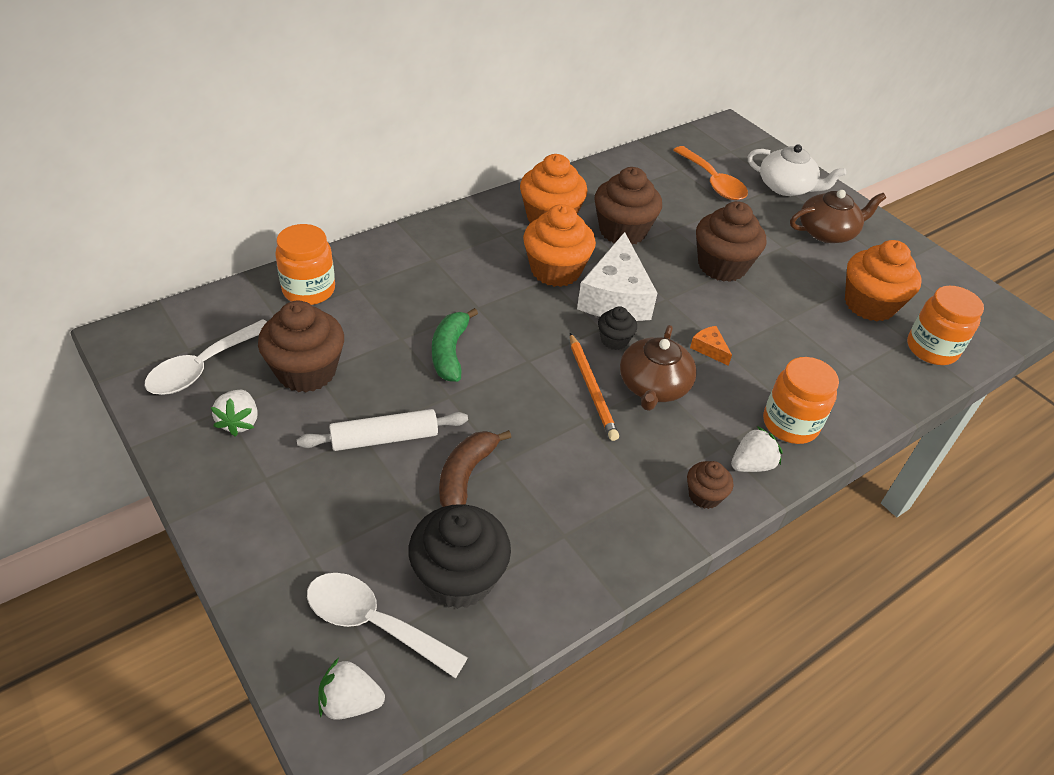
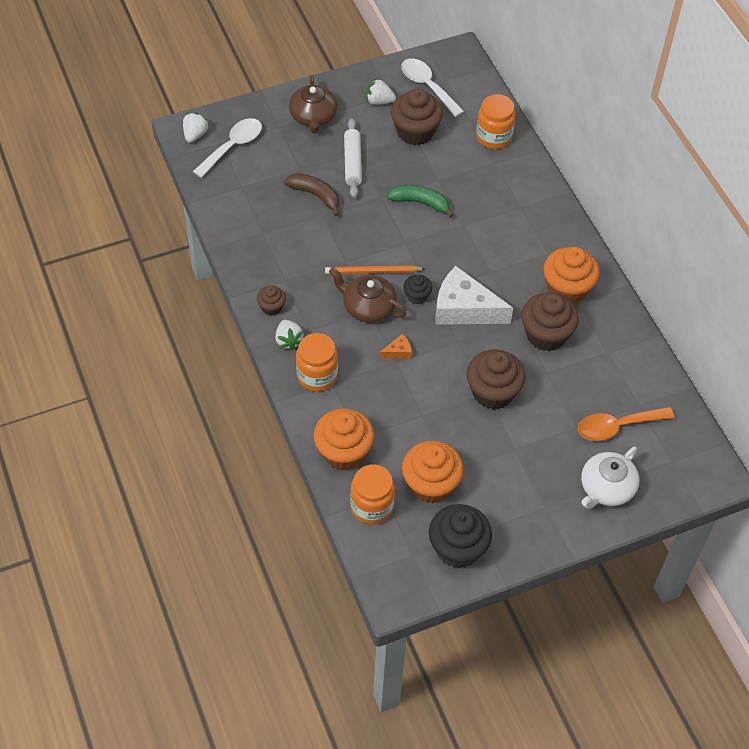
camera: 105 degrees right, 10 degrees up
(459, 578) = (249, 182): black cupcake -> black cupcake (457, 548)
(555, 270) = (499, 278): orange cupcake -> orange cupcake (343, 452)
(827, 232) = (532, 494): brown teapot -> brown teapot (313, 117)

